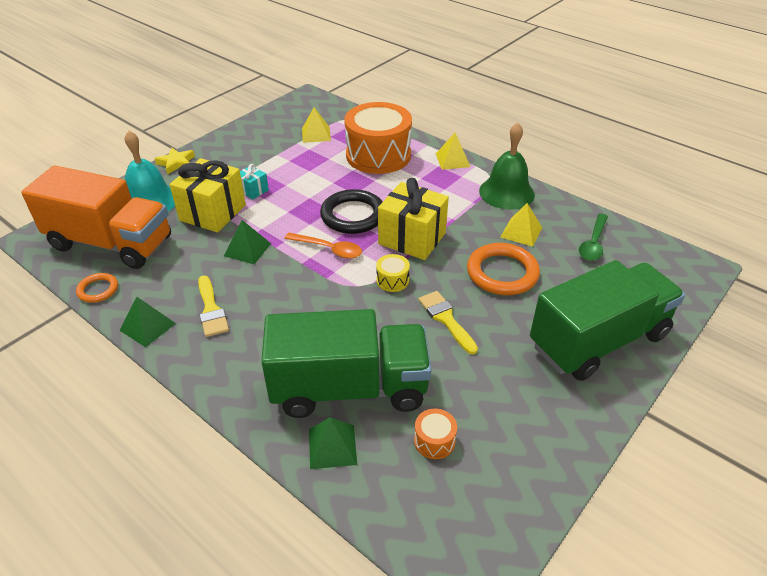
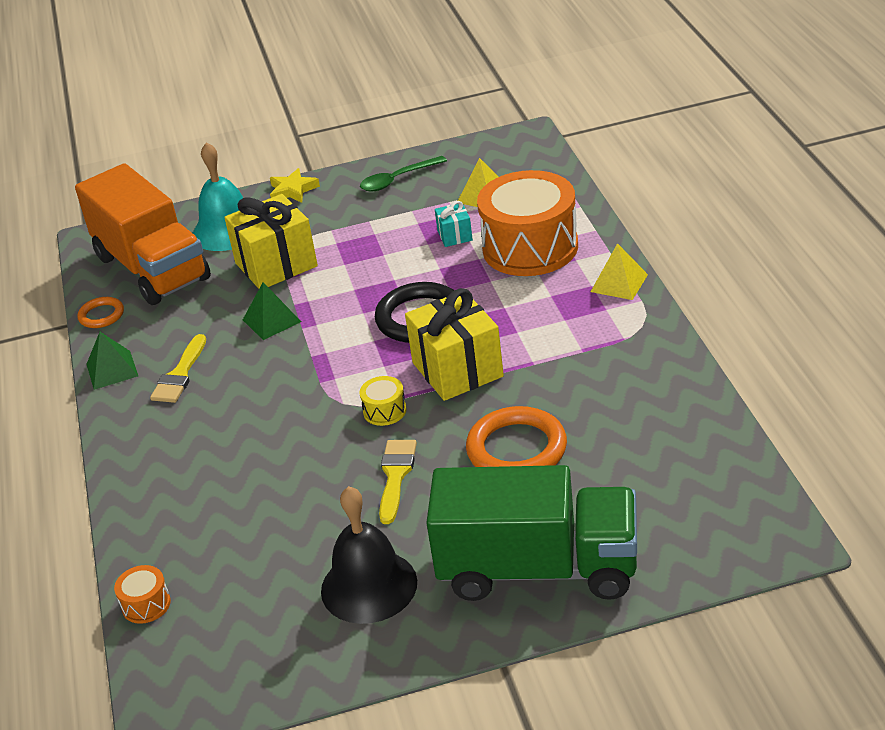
camera: 40 degrees right, 5 degrees down
(253, 190) = (341, 250): turquoise gift -> turquoise gift (454, 236)
(329, 249) = (354, 350): orange spoon -> none
(332, 446) = (164, 551): green pyramid -> none
(349, 388) = (230, 505): green truck -> none
(434, 441) = (256, 588): orange drum -> orange drum (146, 604)
(506, 192) = (640, 350): green bell -> none
(510, 401) = (369, 586): none -> black bell
(521, 232) = (598, 408): yellow pyramid -> none
(593, 243) = (675, 456): green spoon -> green spoon (397, 180)

